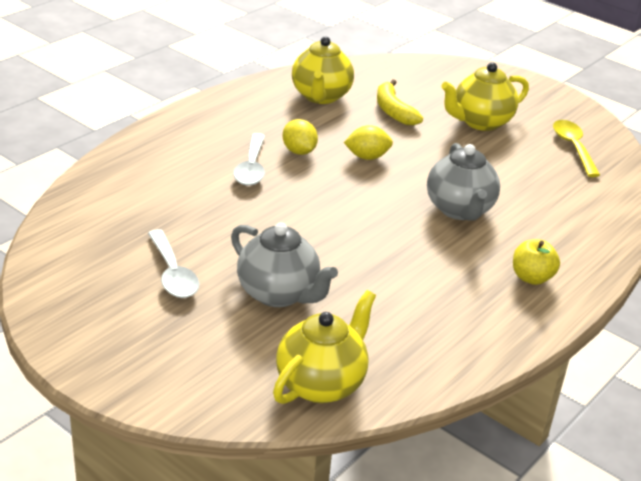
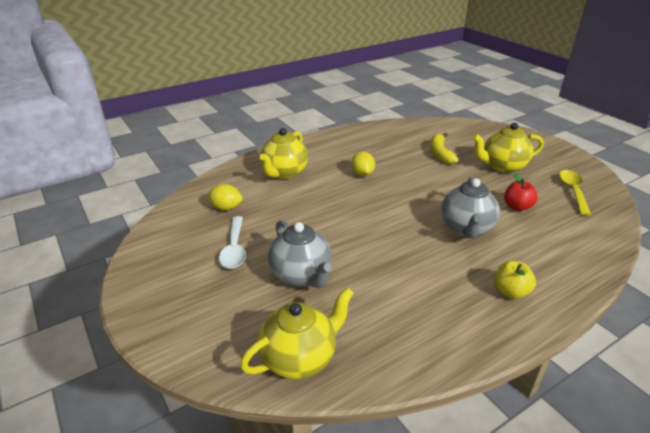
camera: 20 degrees right, 0 degrees up
(251, 167) = (325, 181): white spoon -> none
(320, 96) = (393, 140): yellow teapot -> yellow teapot (284, 173)
(367, 157) = (409, 182): yellow lemon -> yellow lemon (226, 208)
(512, 175) = (517, 207): none -> red apple

